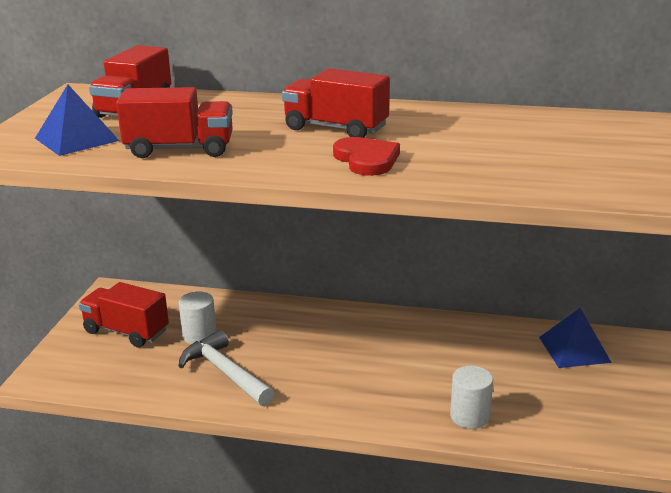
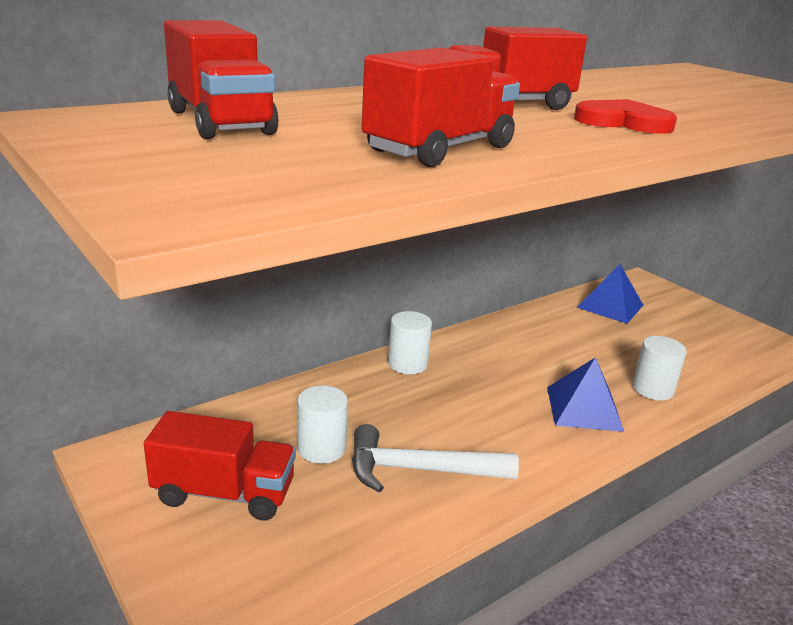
camera: 50 degrees left, 0 degrees up
(77, 139) = (267, 167): blue pyramid -> blue pyramid (583, 408)
(126, 331) = (224, 493): red truck -> red truck turned 150 degrees counterclockwise
(328, 316) = (407, 364): none -> white cylinder

